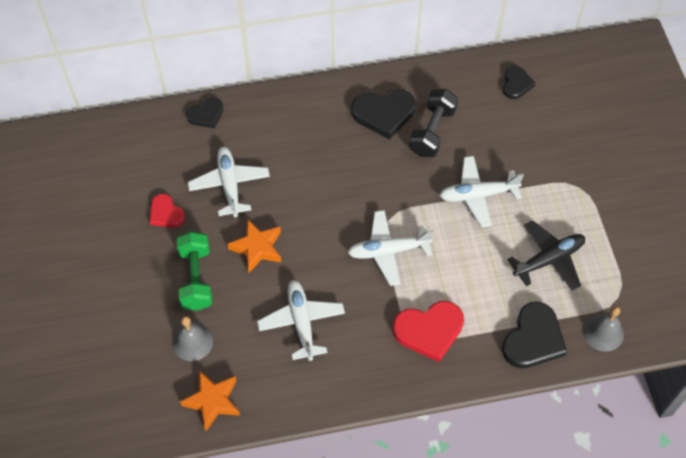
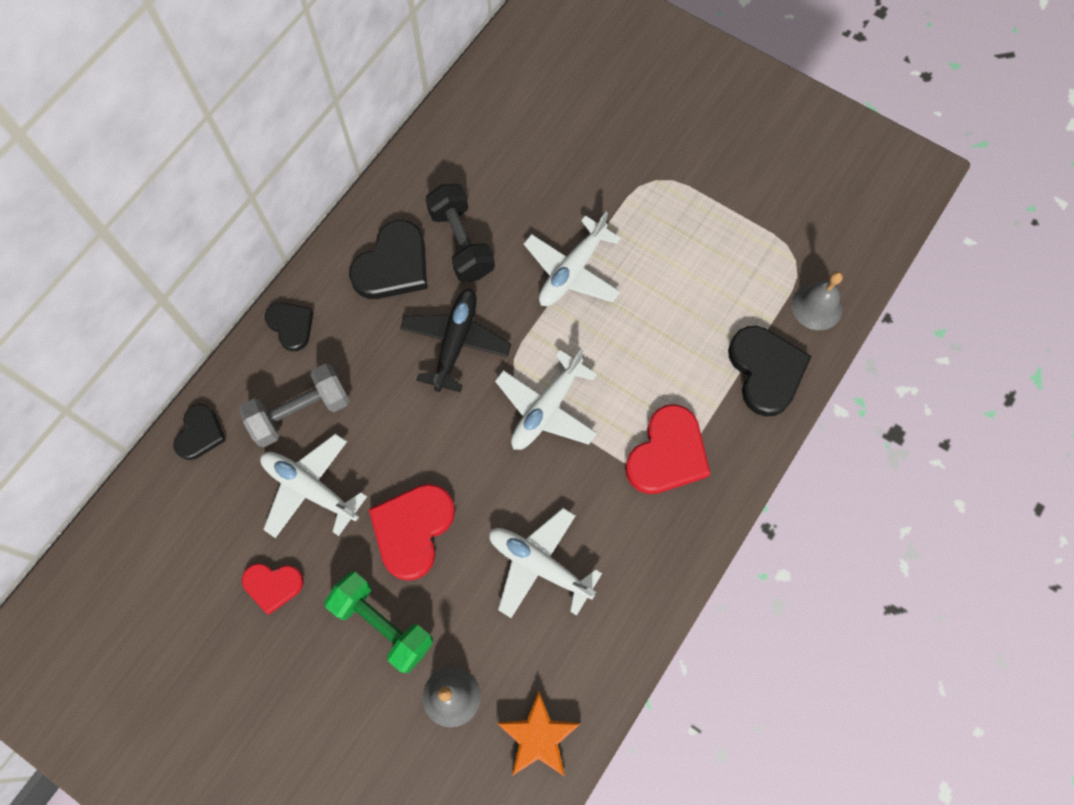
camera: 45 degrees left, 10 degrees up
(257, 248) = (413, 530): orange star -> red heart
(263, 145) = (300, 412): none -> grey dumbbell
(516, 84) = (492, 121): black heart -> black heart (291, 326)
(548, 259) = (701, 278): black plane -> black plane (455, 342)

